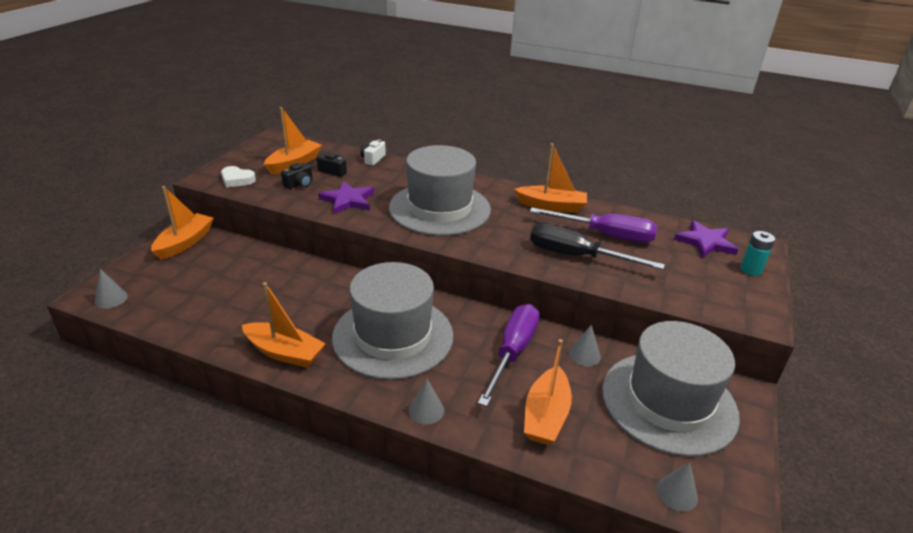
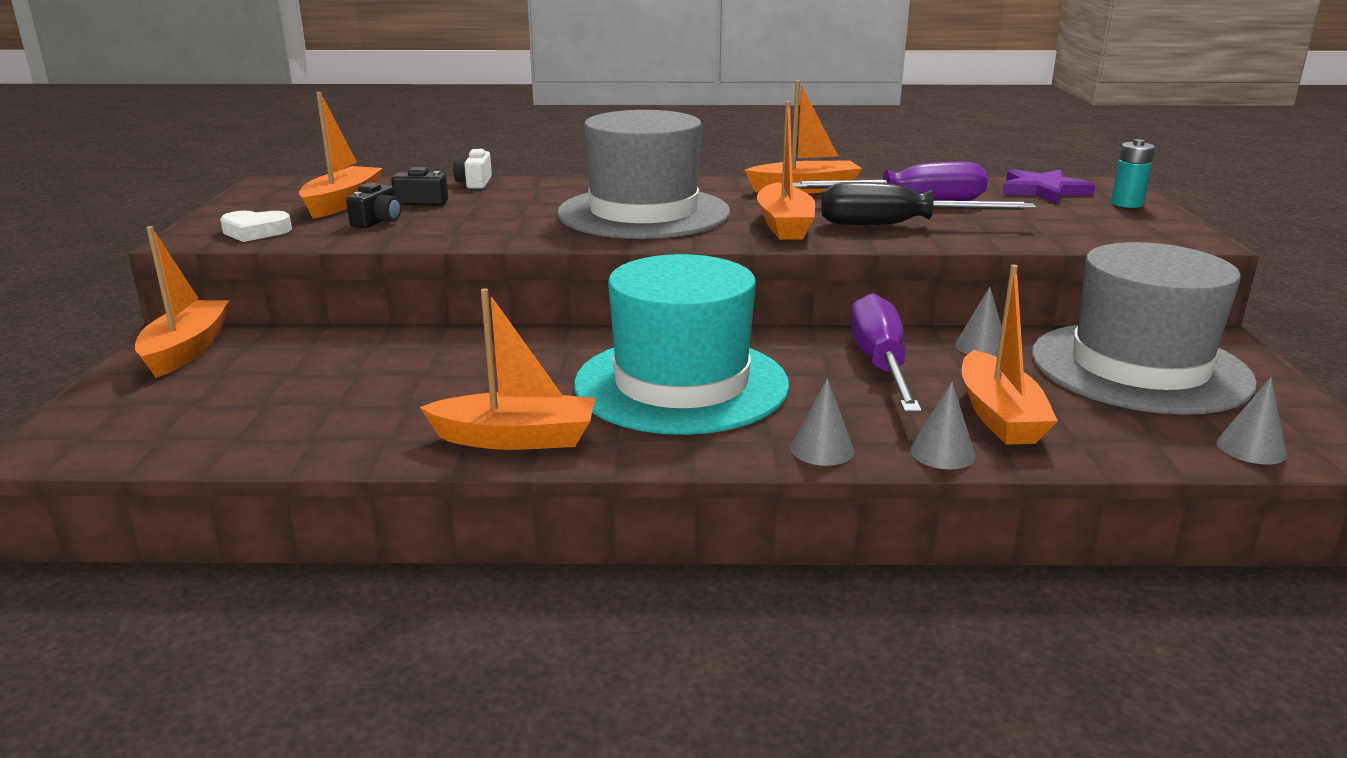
camera: 20 degrees left, 10 degrees down
(111, 299) = (96, 443): grey cone -> grey cone (942, 453)
(348, 200) = (484, 225): purple star -> none
(393, 336) = (681, 384): grey hat -> turquoise hat
(509, 239) = (784, 225): none -> orange boat

